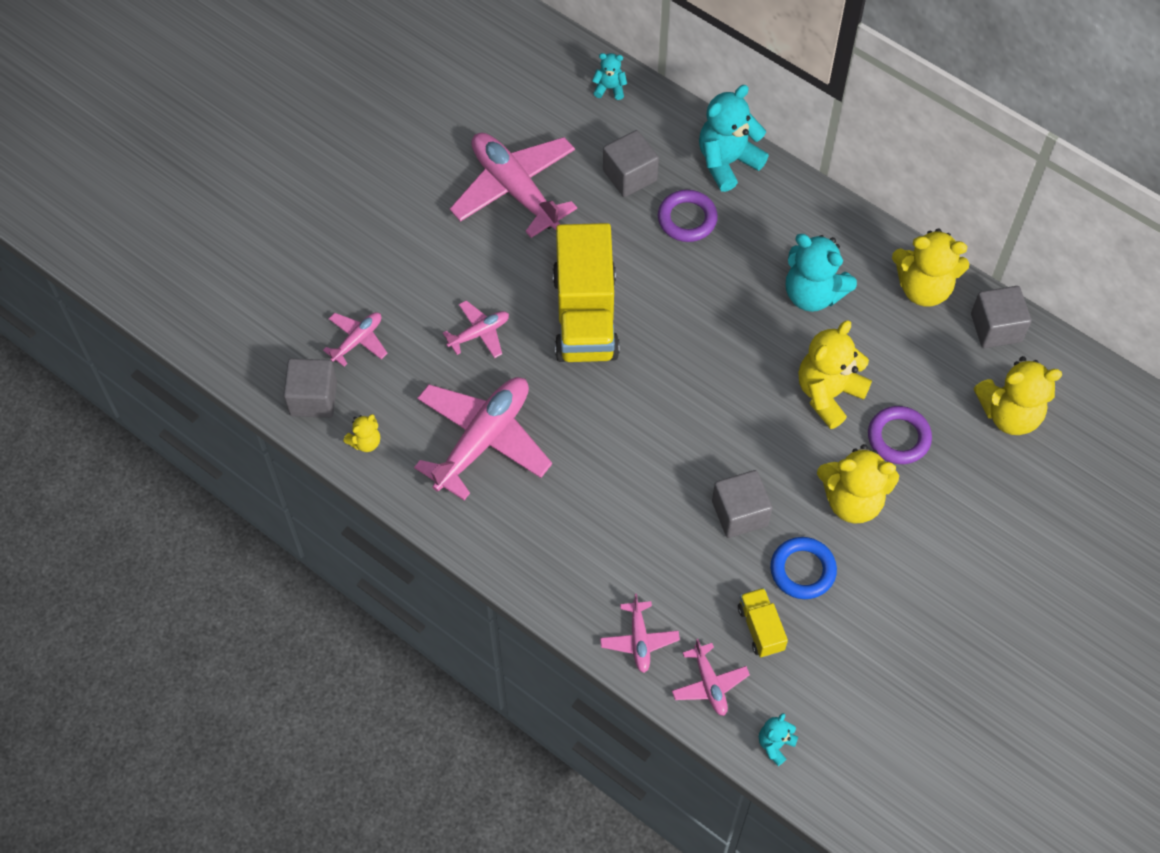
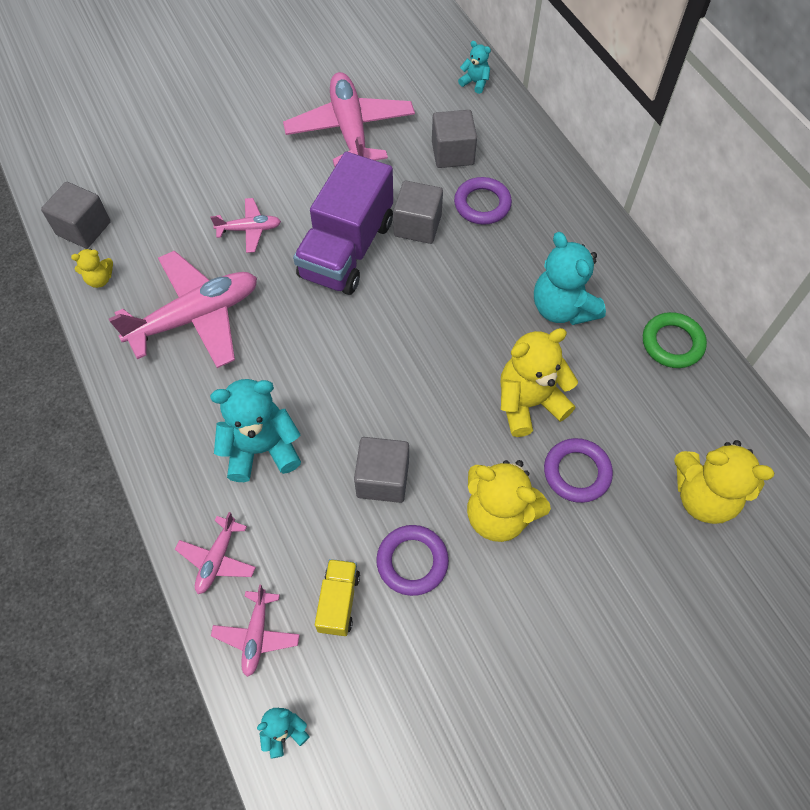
camera: 25 degrees right, 0 degrees up
(357, 340) = (149, 197): pink plane -> none
(585, 316) = (347, 249): yellow truck -> purple truck
(727, 162) = (544, 172): turquoise teddy bear -> turquoise teddy bear (261, 449)
(802, 570) = (412, 561): blue ring -> purple ring
(923, 288) = (672, 343): yellow teddy bear -> green ring
(996, 328) = (728, 407): grey cube -> grey cube (417, 225)

